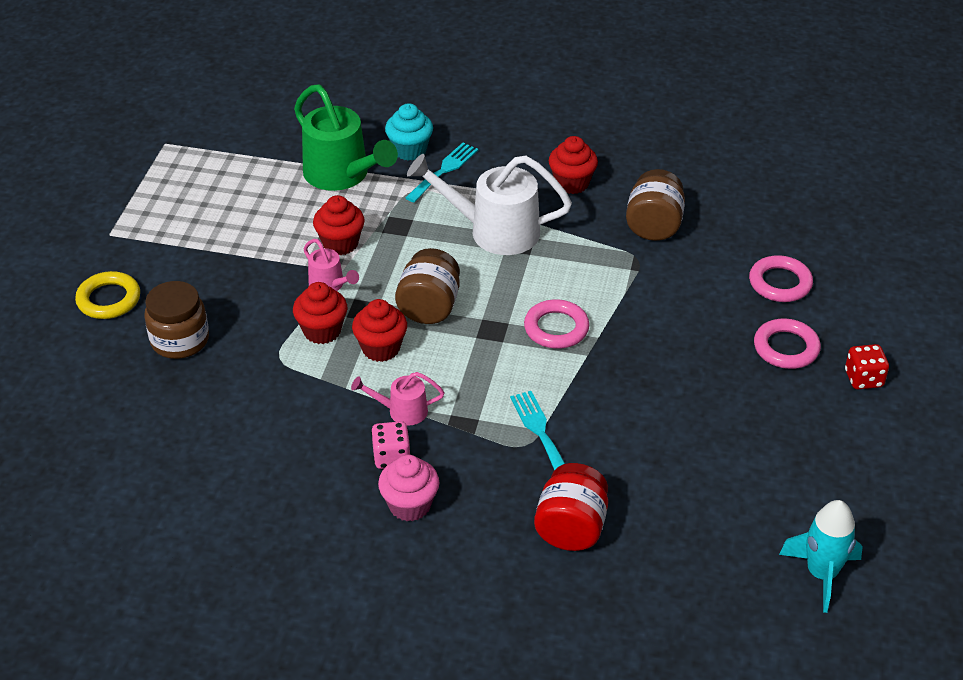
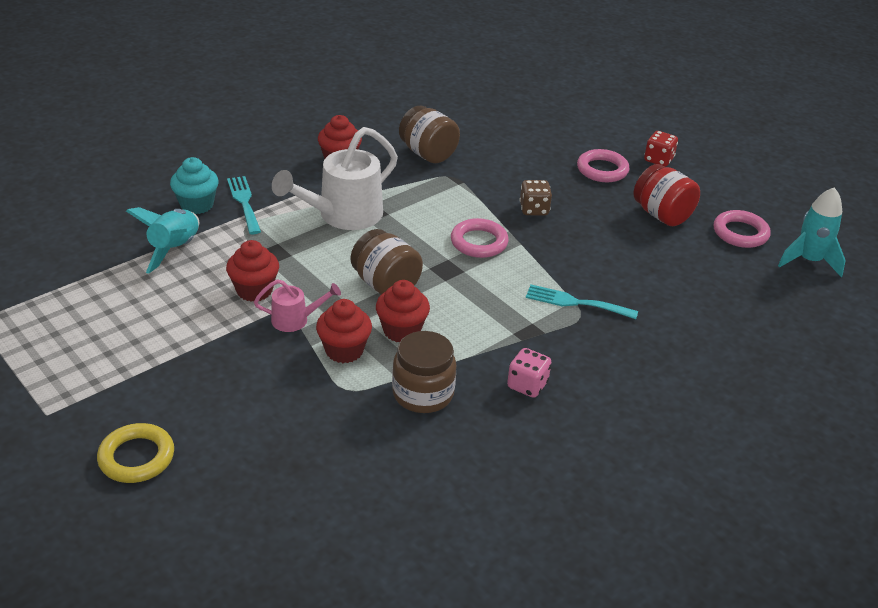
camera: 55 degrees left, 5 degrees down
(180, 340) = (252, 437): brown jar -> brown jar (423, 394)
(342, 175) = (175, 249): green watering can -> turquoise rocket
(401, 411) = (483, 355): pink watering can -> none
(410, 505) = (588, 402): pink cupcake -> none
(571, 528) = (682, 337): red jar -> red jar (662, 215)
(653, 336) = (534, 209): none -> brown dice
(780, 283) = (542, 141): pink ring -> pink ring (740, 233)

